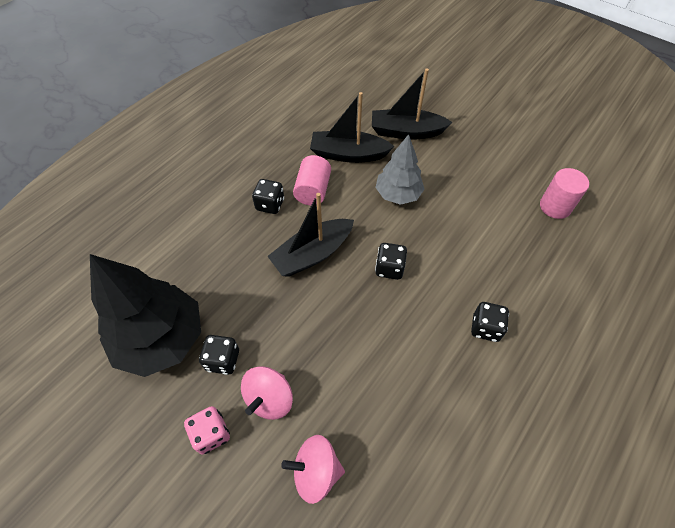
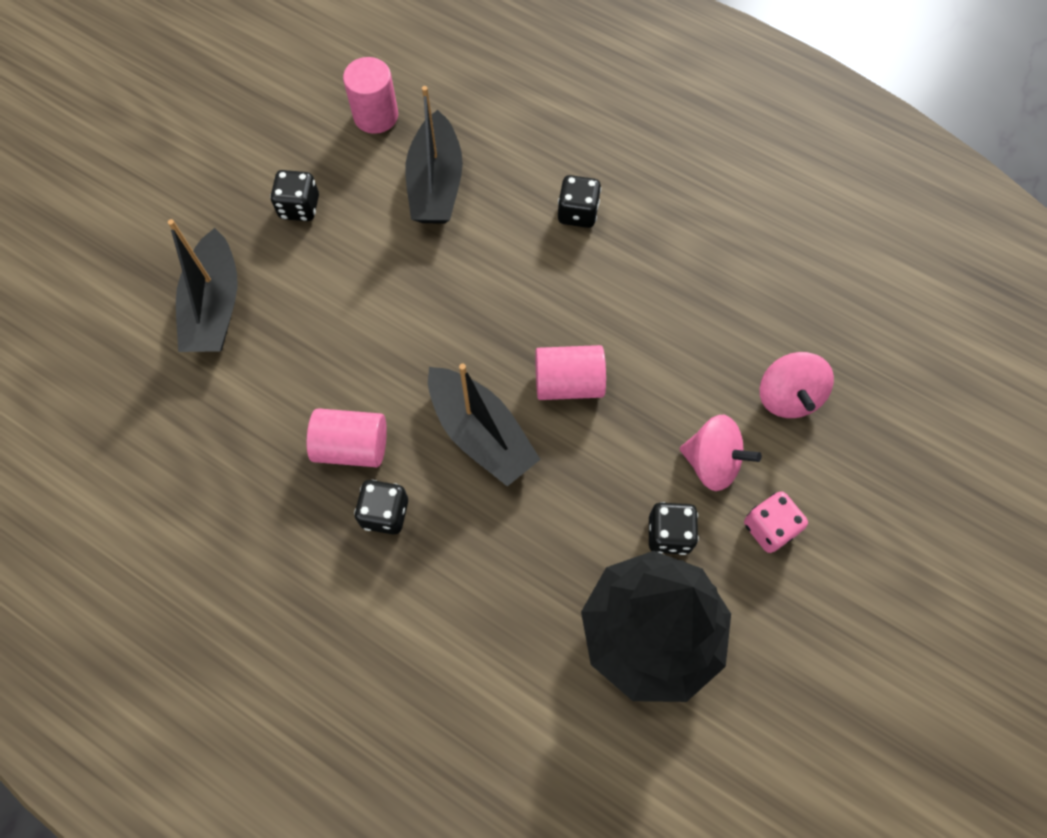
camera: 95 degrees left, 10 degrees up
(343, 308) = (568, 383): none -> pink cylinder
(348, 154) = (268, 396): black boat -> black boat (436, 184)
(389, 268) = (497, 325): black dice -> black dice (299, 207)
(398, 194) = (358, 317): grey tree -> none

